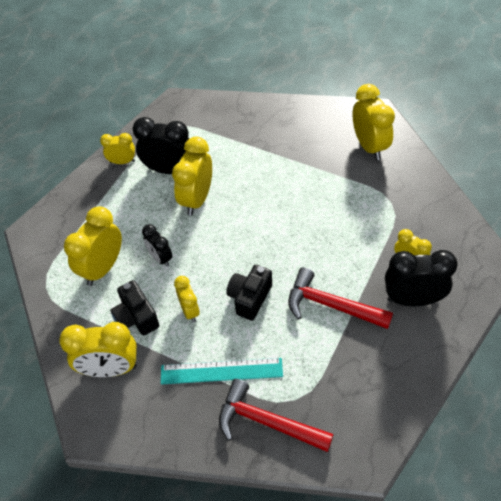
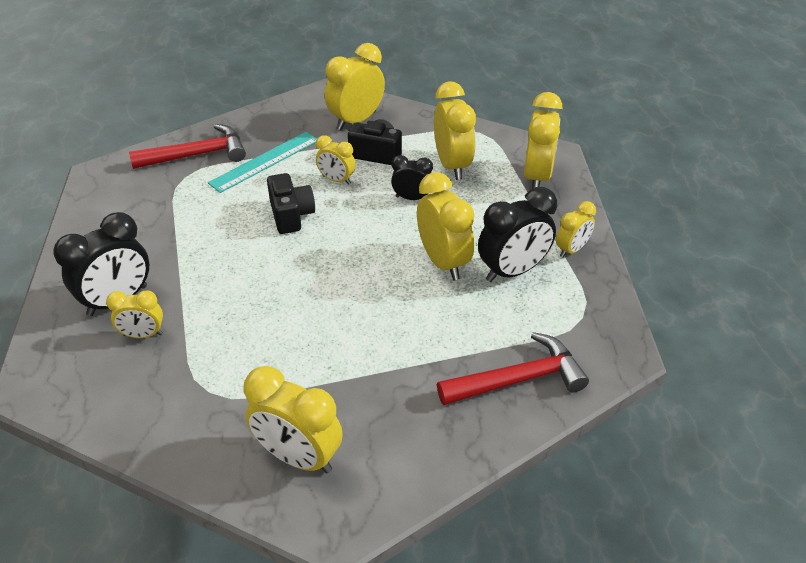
camera: 135 degrees right, 10 degrees down
(68, 221) = (537, 177): none -> yellow clock
(331, 305) = (204, 251): red hammer -> red hammer (518, 380)

